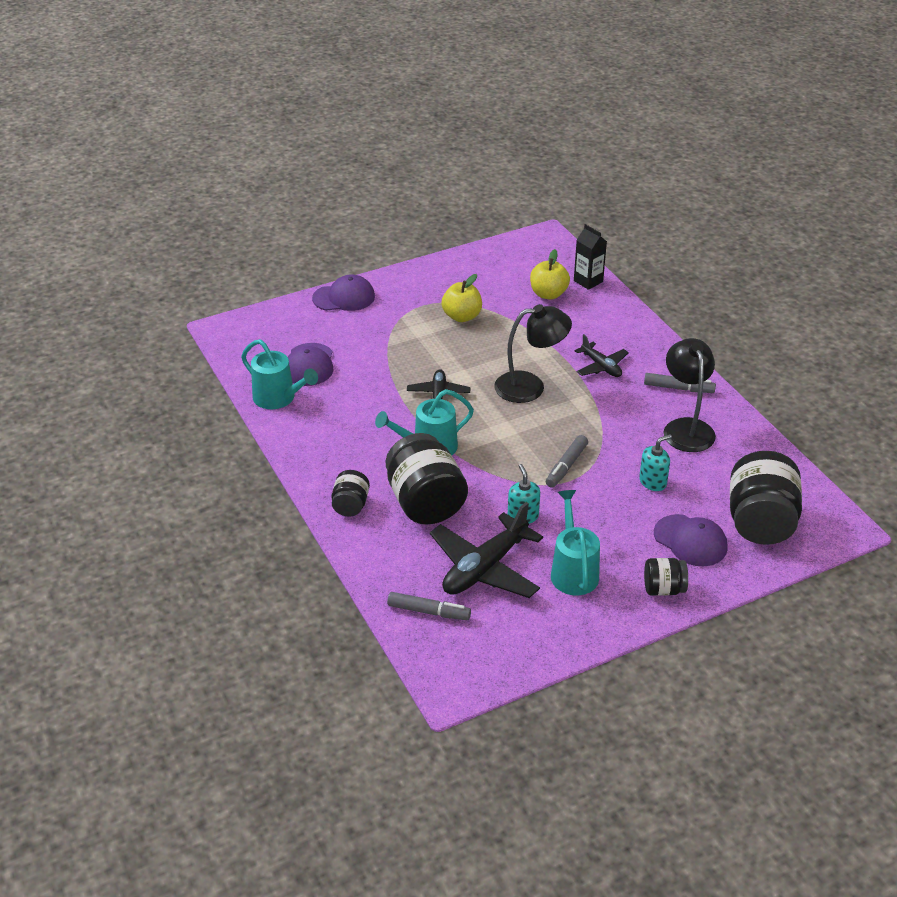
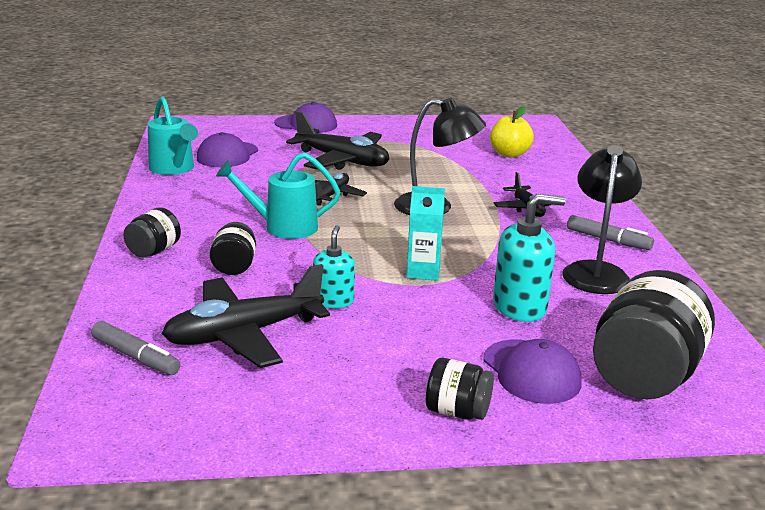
camera: 20 degrees right, 15 degrees down
(414, 345) = (342, 161): none -> black plane
(425, 503) = (234, 266): black jar -> black jar, size x0.51
(462, 316) = (407, 152): yellow apple -> none
(566, 466) = (423, 272): grey marker -> turquoise carton
(573, 571) = (350, 363): turquoise watering can -> none
(588, 281) = (558, 153): black carton -> none
(653, 482) = (520, 307): turquoise soap dispenser -> turquoise soap dispenser, size x1.59

